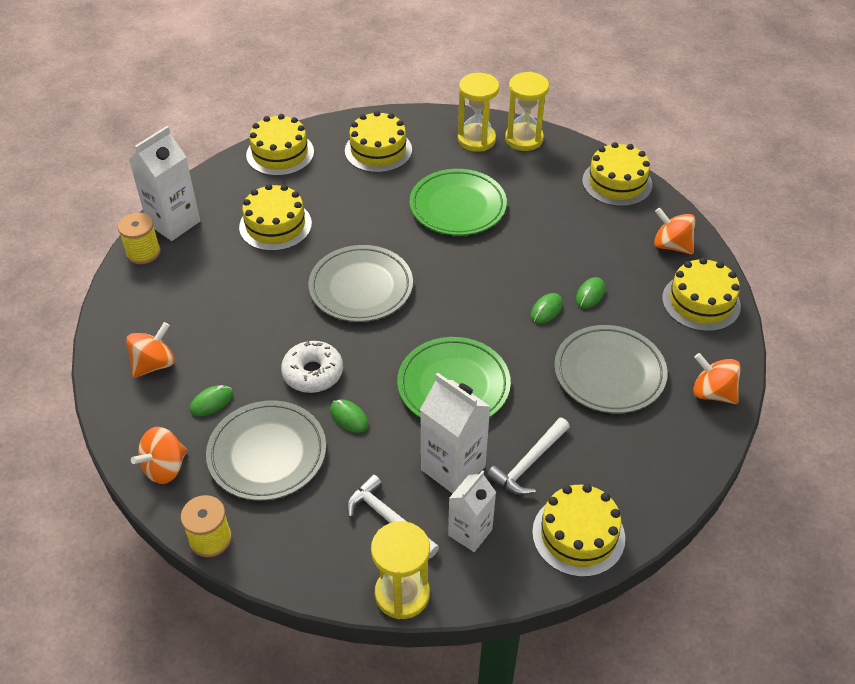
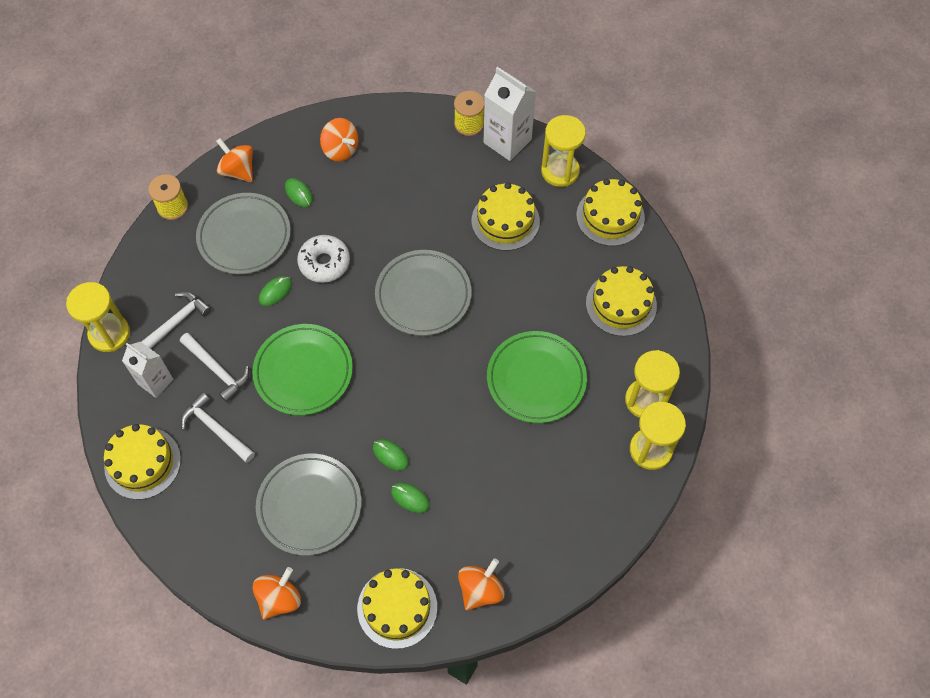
camera: 90 degrees right, 15 degrees up
(220, 185) = (560, 171): none -> yellow hourglass
(453, 468) = (217, 370): white carton -> white hammer
(617, 182) = (581, 544): yellow cake -> none

